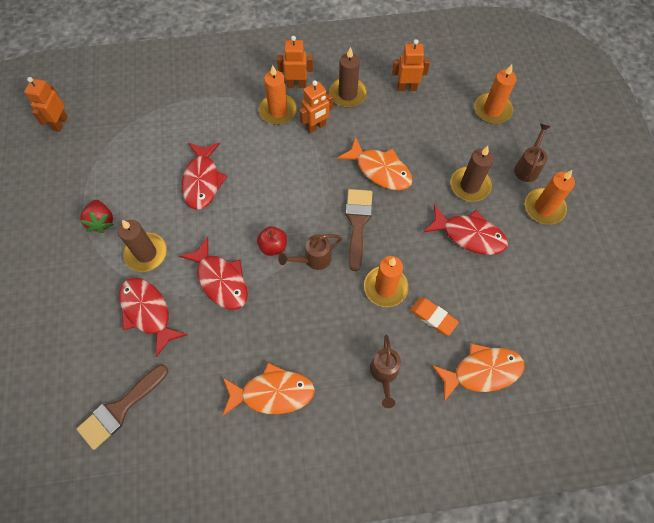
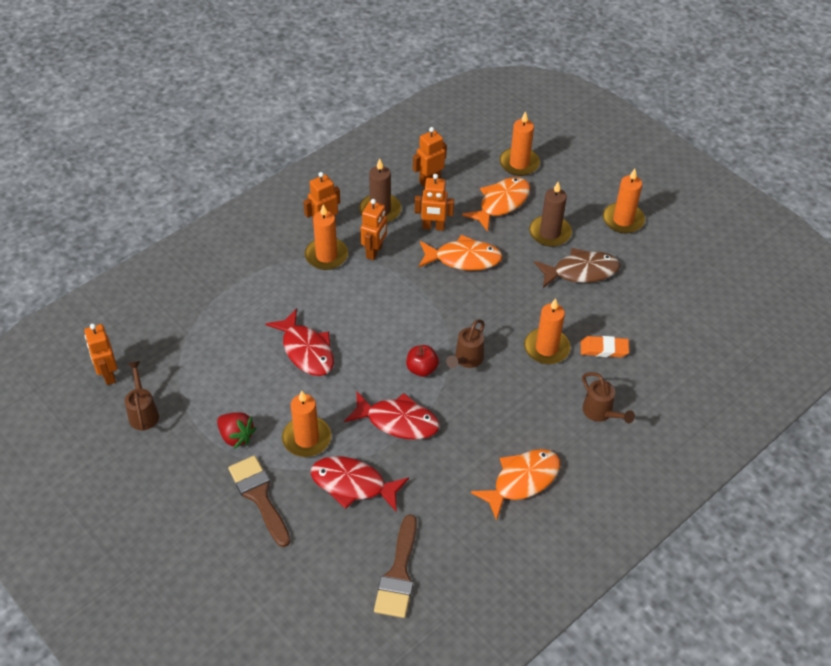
camera: 35 degrees left, 15 degrees down
(146, 253) = (306, 438): brown candle -> orange candle
(357, 223) = (480, 311): brown brush -> brown brush (259, 496)
(378, 130) = (433, 227): none -> orange robot
(469, 235) = (581, 271): red fish -> brown fish
(482, 371) = (674, 367): orange fish -> orange fish (501, 203)
(528, 167) = (584, 195): brown watering can -> brown watering can (143, 412)

